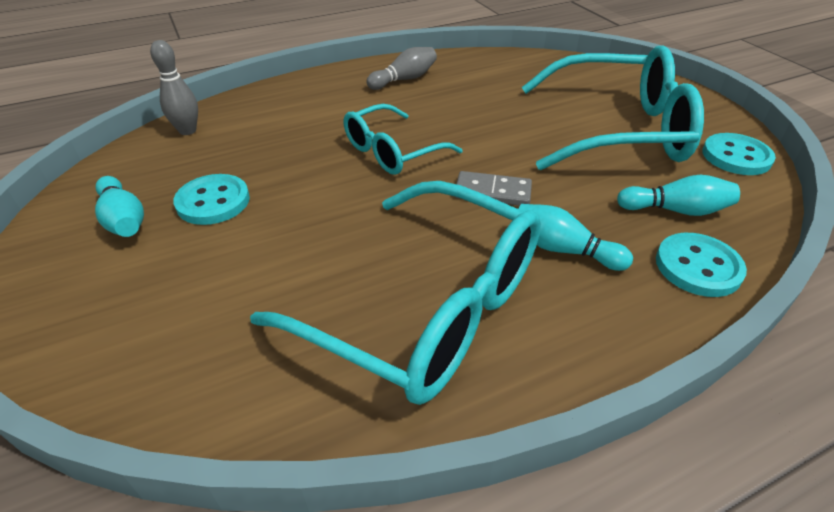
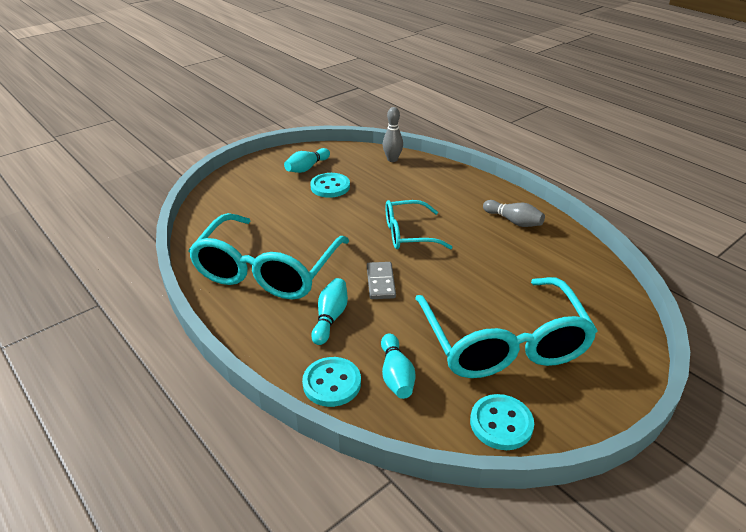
camera: 75 degrees right, 5 degrees down
(392, 152) = (408, 234): turquoise glasses -> turquoise glasses turned 45 degrees counterclockwise

